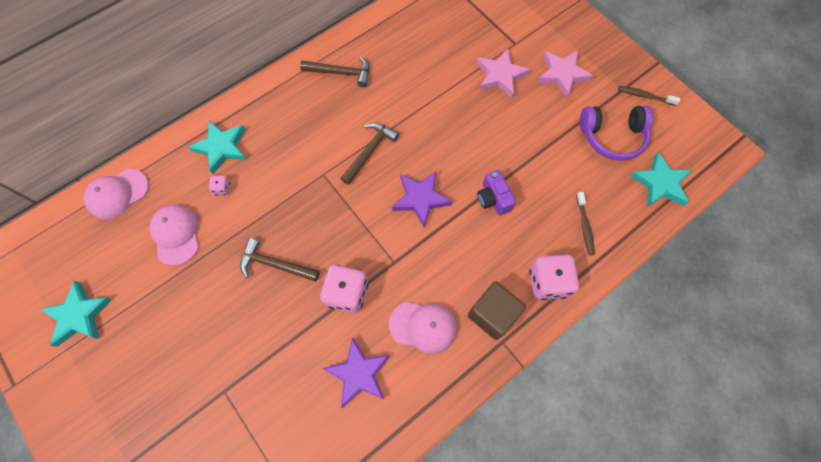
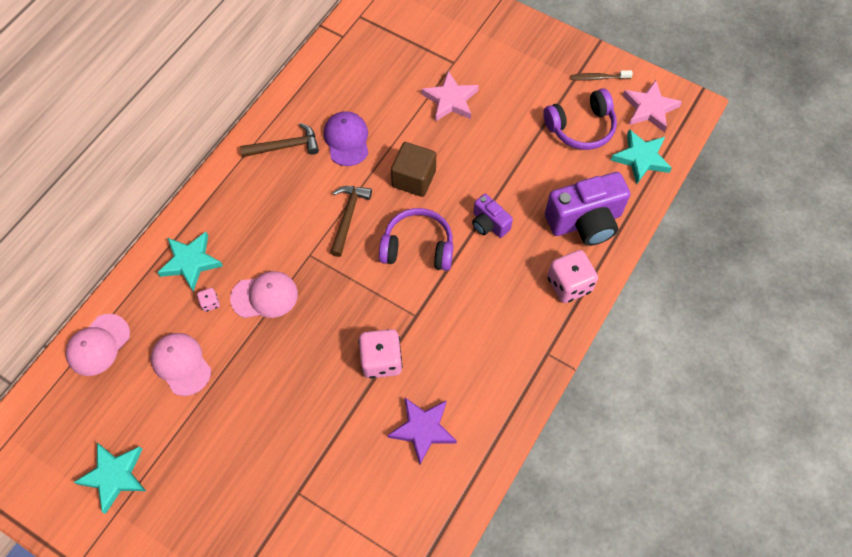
camera: 20 degrees left, 5 degrees down
(275, 264) = (297, 358): brown hammer -> none
(395, 83) = (347, 140): none -> purple cap
(420, 199) = (418, 247): purple star -> purple headphones
(423, 326) = (467, 365): pink cap -> pink cap (264, 296)
(492, 314) = (528, 331): brown cube -> brown cube (414, 179)
(562, 74) = (511, 80): pink star -> pink star (649, 108)
(584, 226) = (585, 221): brown toothbrush -> purple camera

